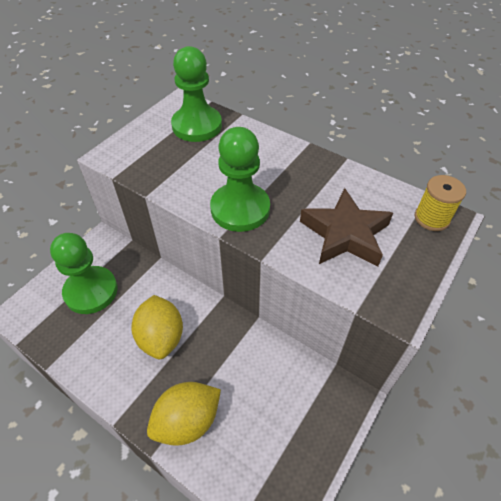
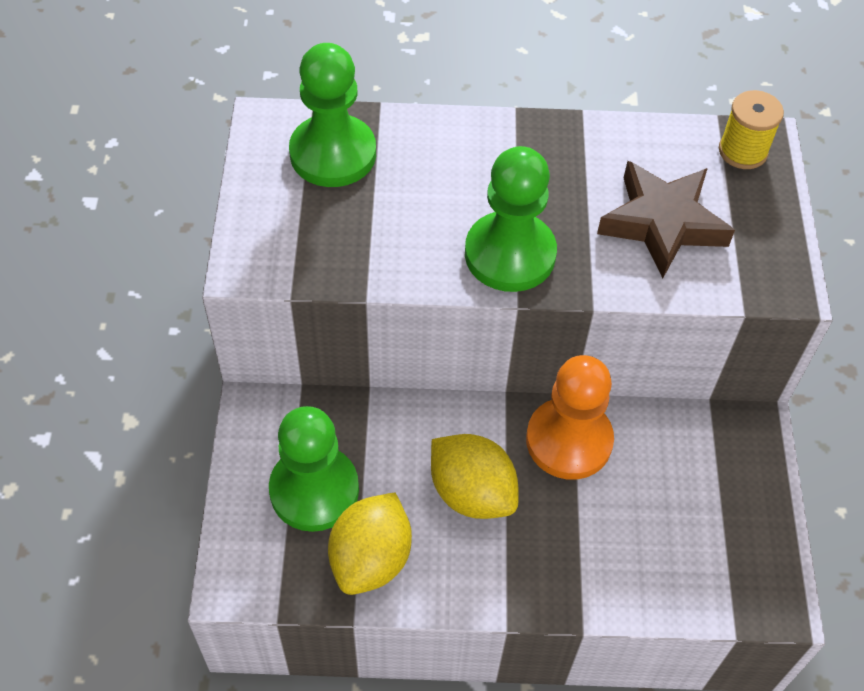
camera: 35 degrees left, 5 degrees up
(187, 421) = (592, 569): yellow lemon -> yellow lemon (371, 558)
(235, 340) = (569, 440): none -> orange pawn

